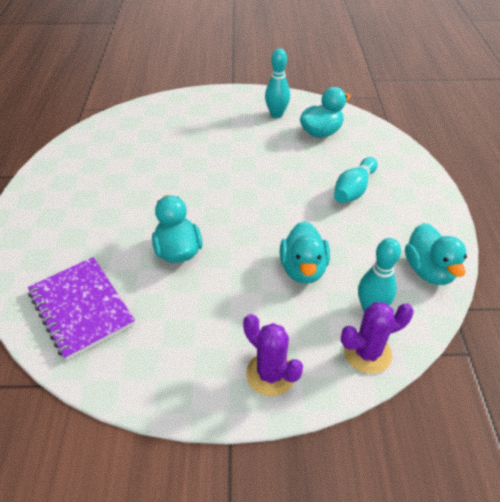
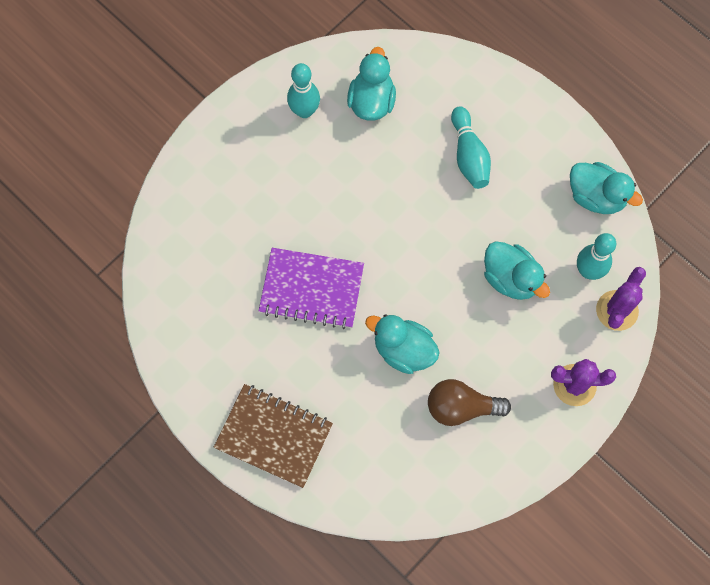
camera: 45 degrees left, 25 degrees up
(43, 231) = (274, 436): none -> brown notebook
(81, 308) = (396, 464): purple notebook -> purple notebook (311, 289)
(169, 313) = (461, 407): none -> brown light bulb

